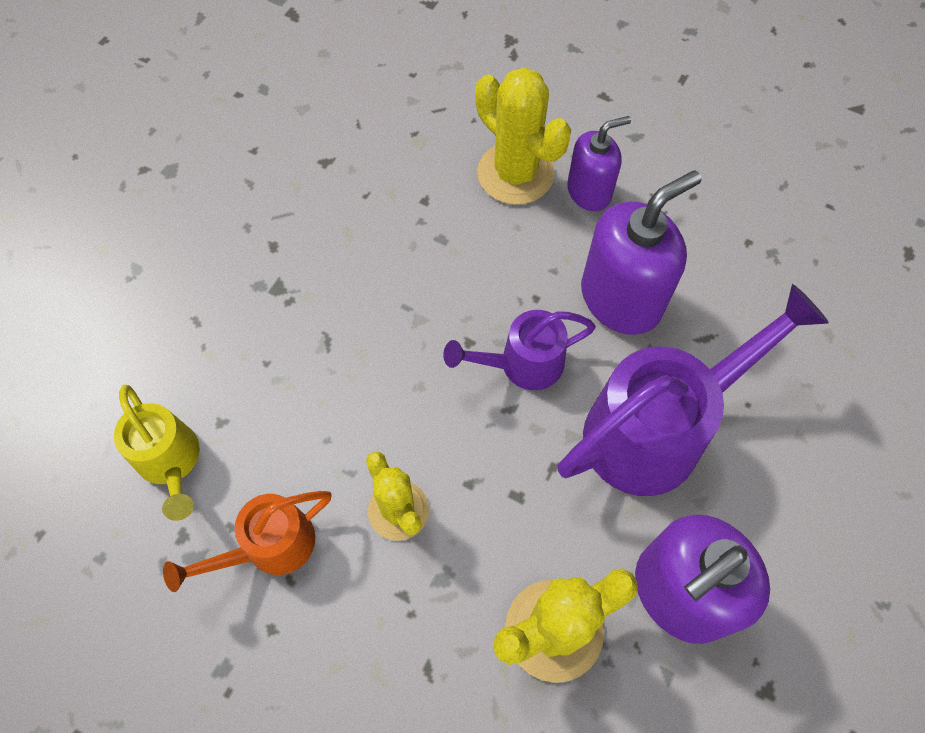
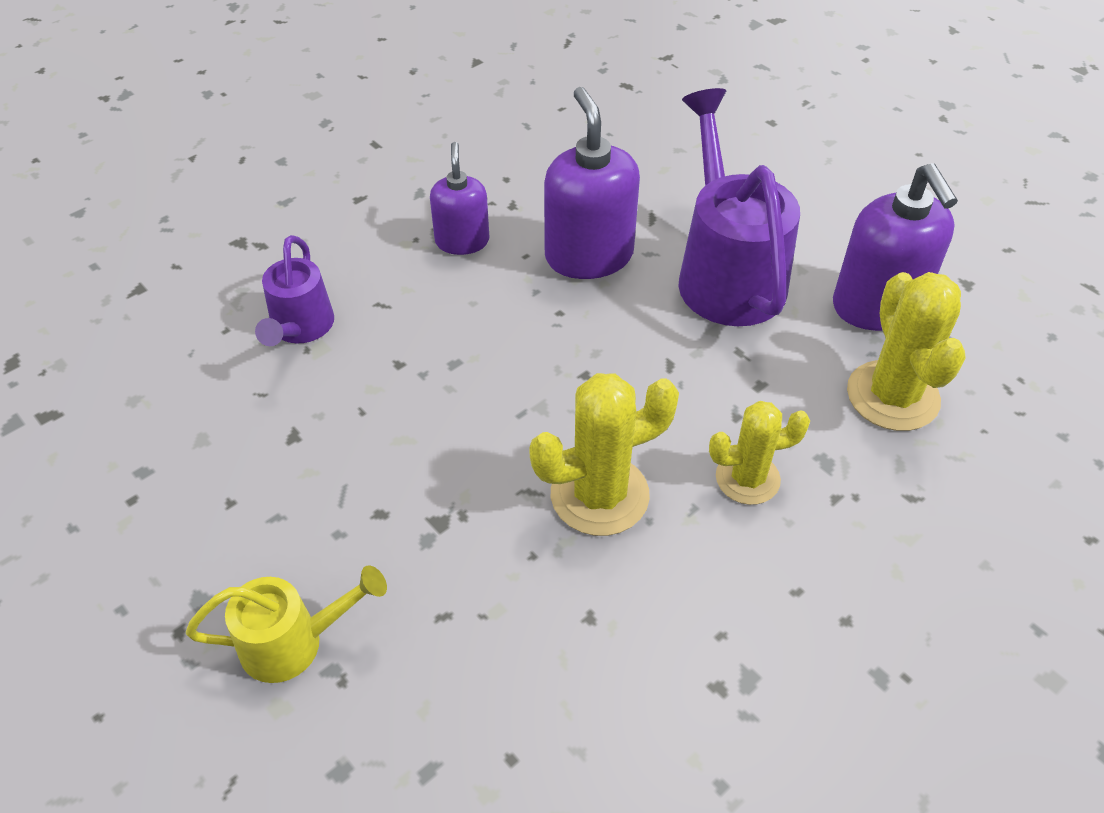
camera: 70 degrees left, 15 degrees down
(171, 462) = (622, 680): yellow watering can -> yellow watering can (293, 642)
(269, 546) = (755, 601): orange watering can -> none
(515, 173) = (409, 285): yellow cactus -> yellow cactus (599, 495)
(522, 364) = (626, 342): purple watering can -> purple watering can (300, 328)

